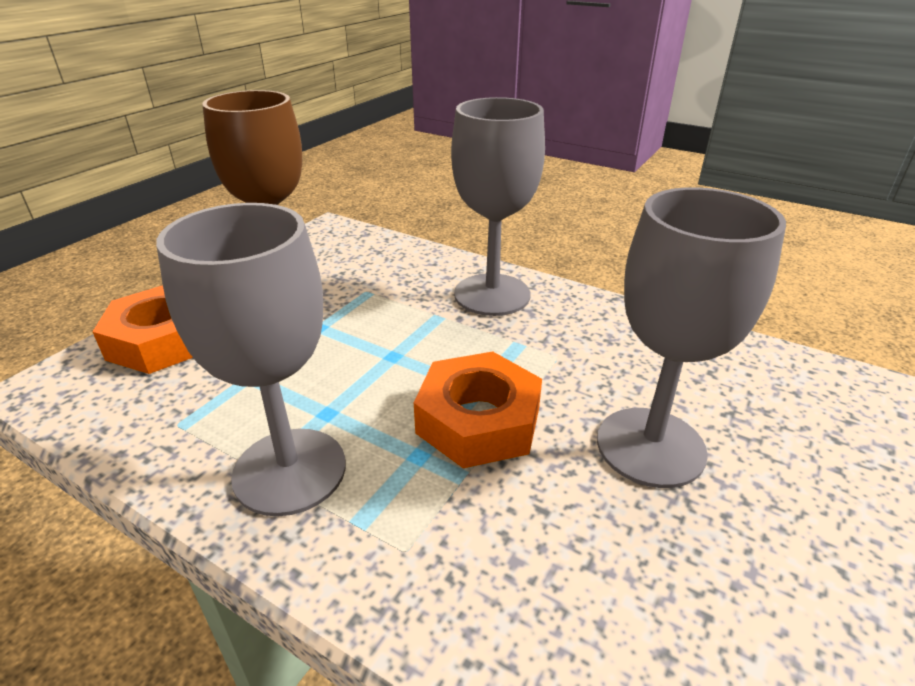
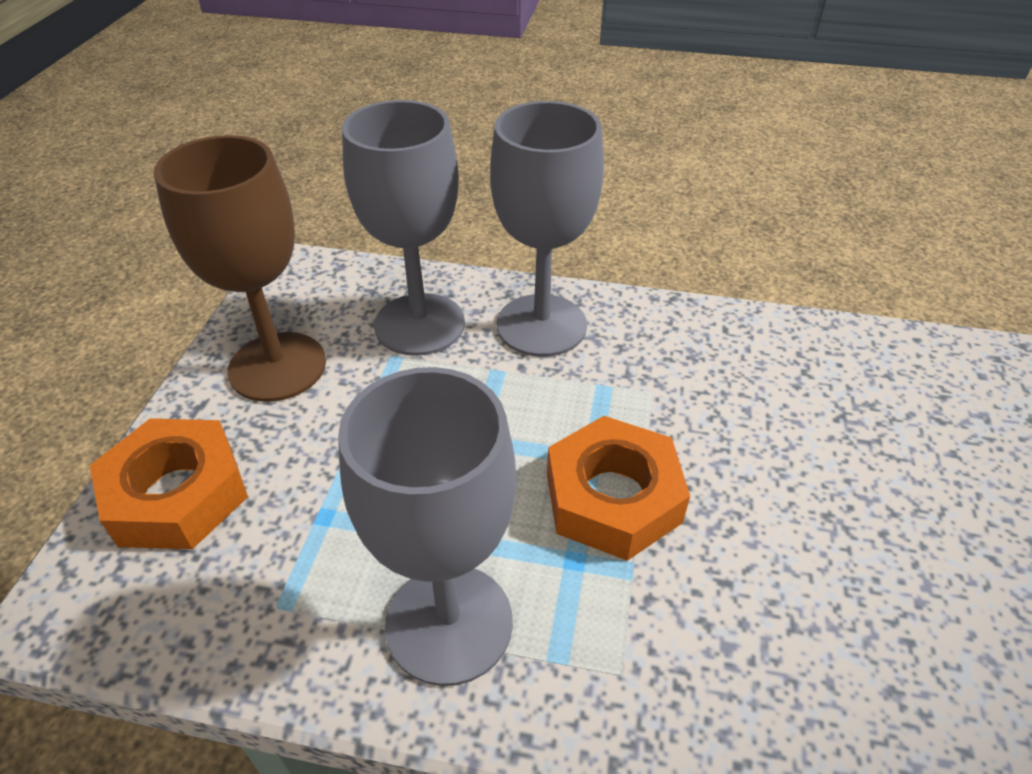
camera: 20 degrees left, 10 degrees up
(650, 446) = (789, 478): grey goblet -> grey goblet (419, 324)

